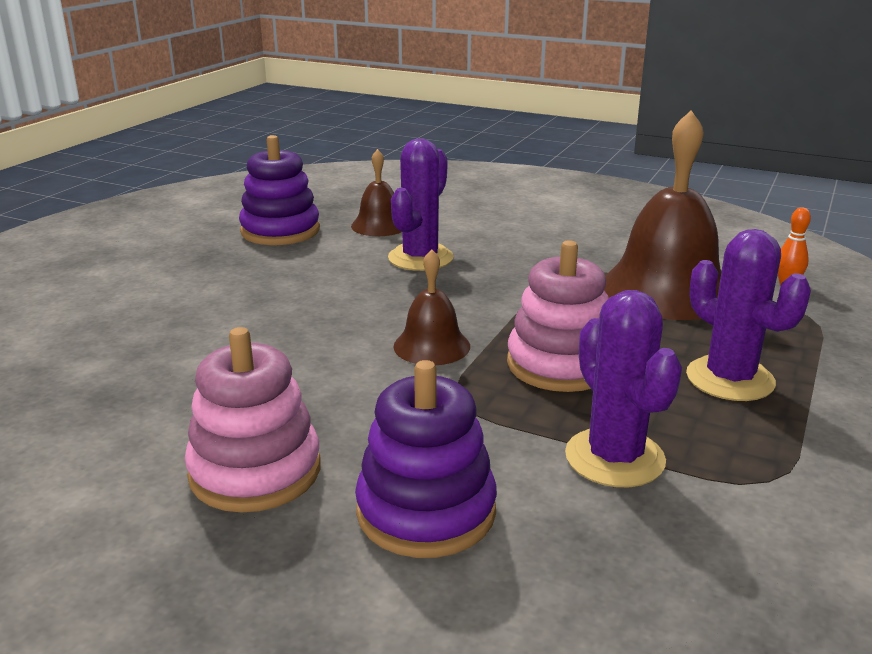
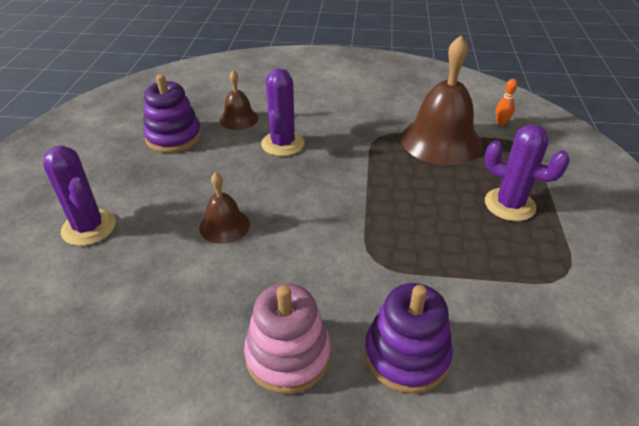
camera: 20 degrees left, 15 degrees up
(431, 346) = (333, 219): brown bell -> brown bell (224, 225)
(560, 364) = (415, 216): pink stacking toy -> none
(614, 458) = (483, 282): purple cactus -> purple cactus (89, 227)

